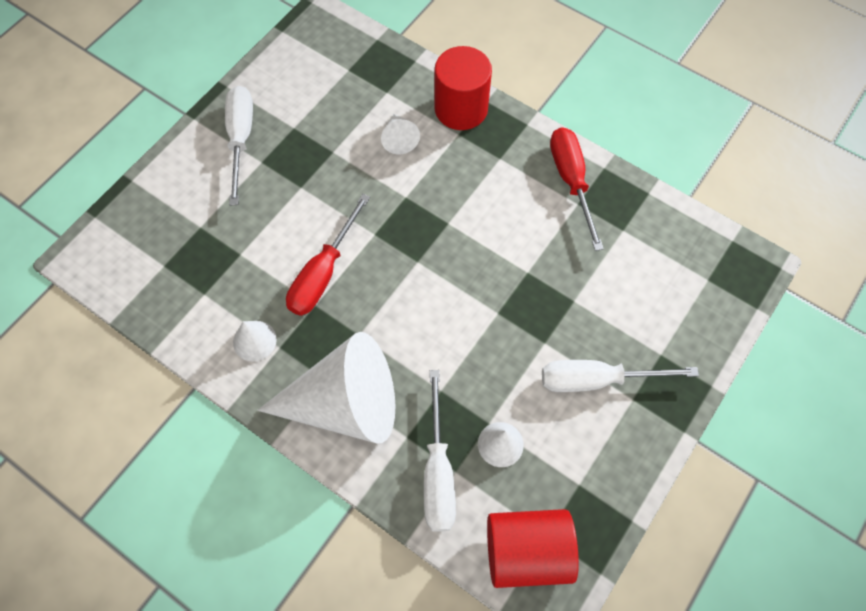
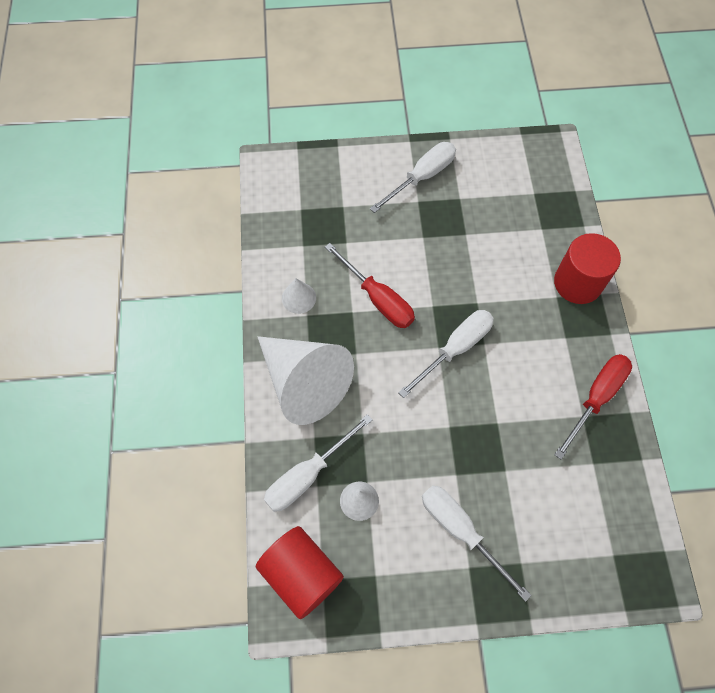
camera: 50 degrees right, 0 degrees up
(323, 273) = (378, 299): red screwdriver -> red screwdriver turned 120 degrees counterclockwise
(399, 139) = (515, 264): white cone -> none
(432, 249) = (455, 349): none -> white screwdriver

